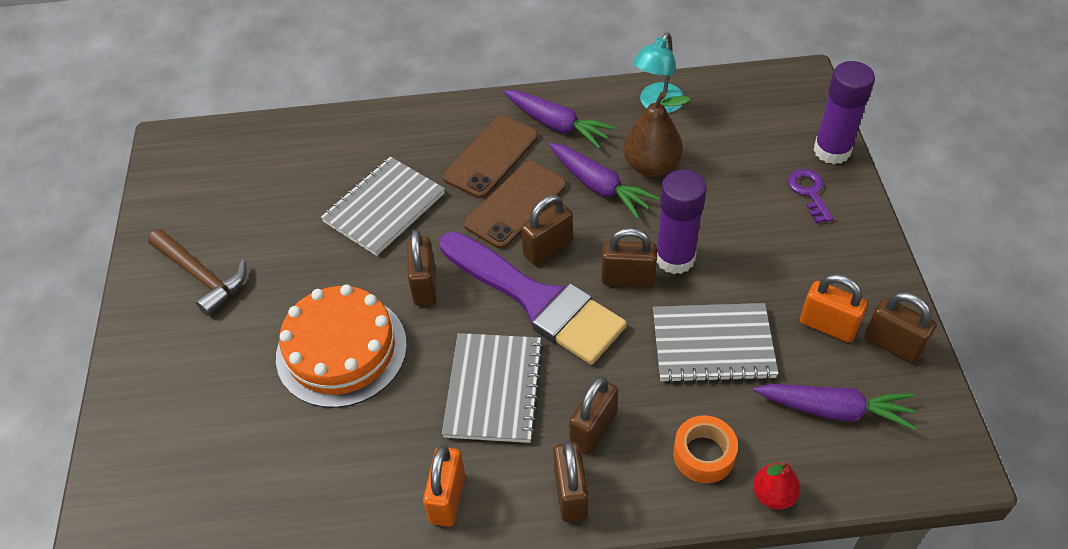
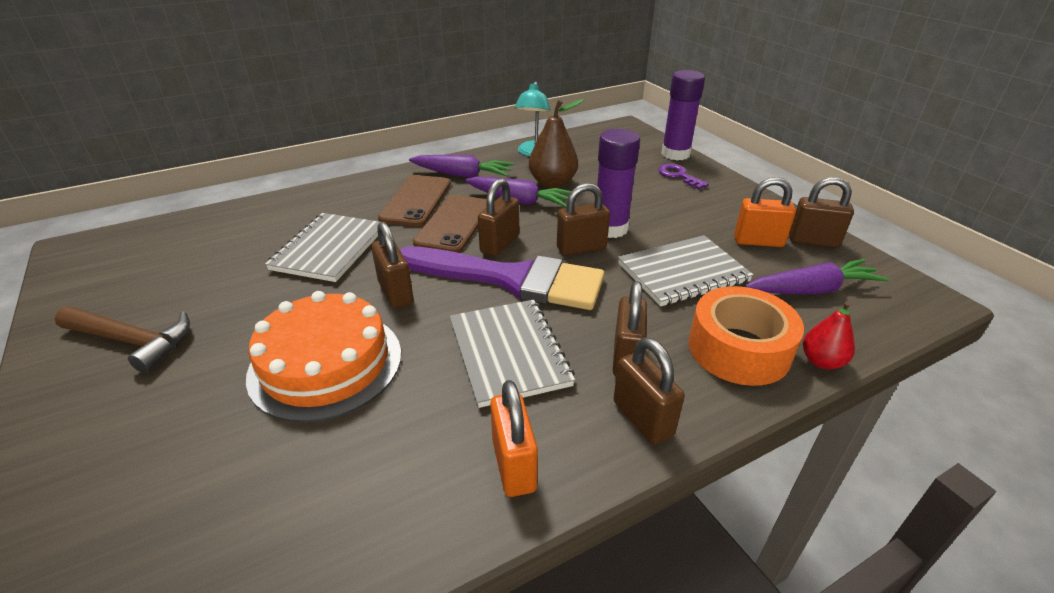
camera: 25 degrees left, 15 degrees down
(703, 455) = (739, 349): orange tape -> orange tape, size x1.59

